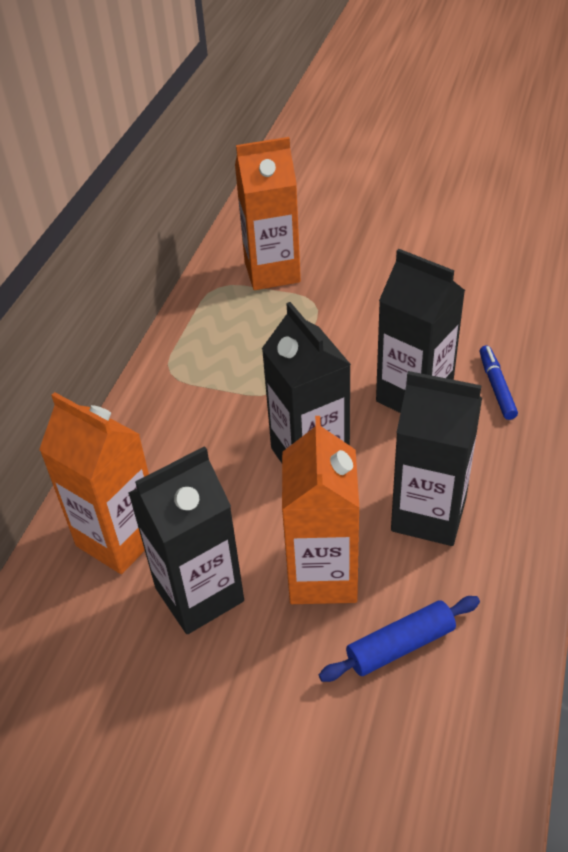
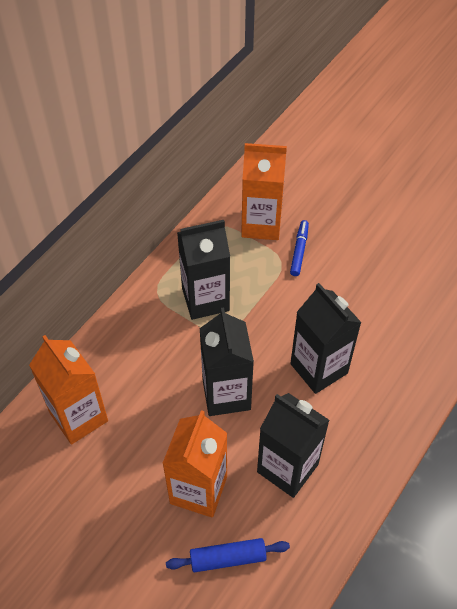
camera: 15 degrees right, 10 degrees up
(199, 594) = (115, 476): black carton -> black carton (205, 299)
(496, 387) = (382, 379): blue marker -> blue marker (299, 251)

